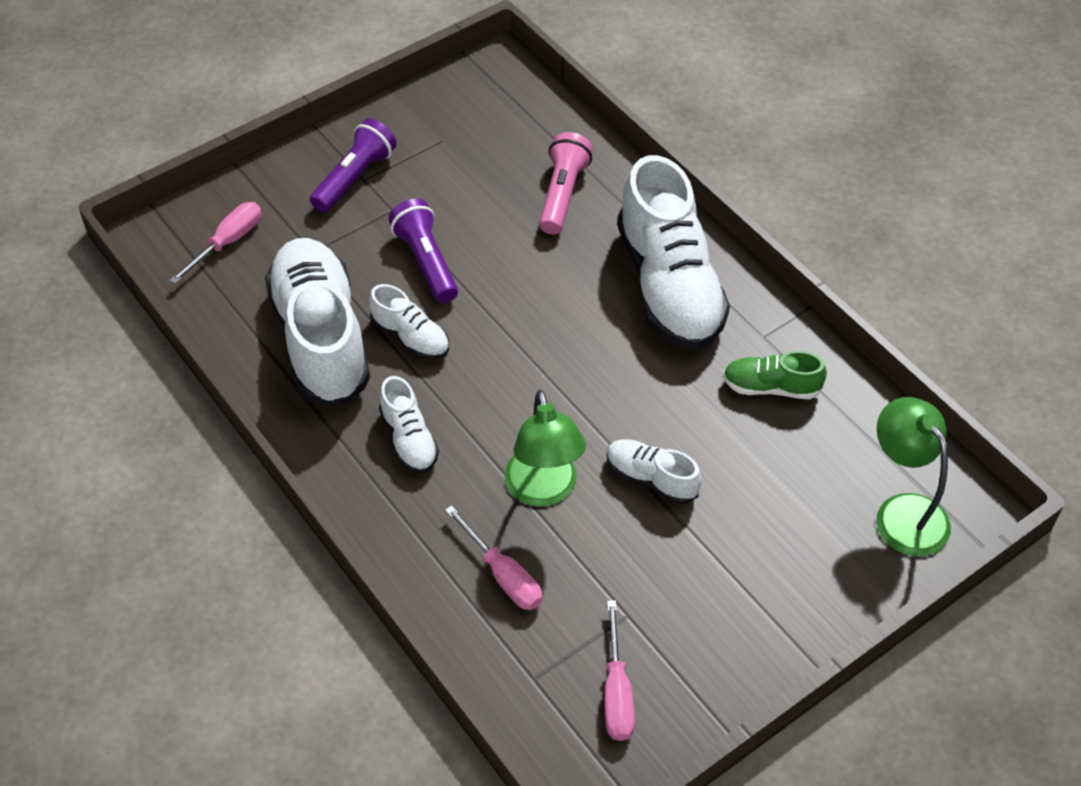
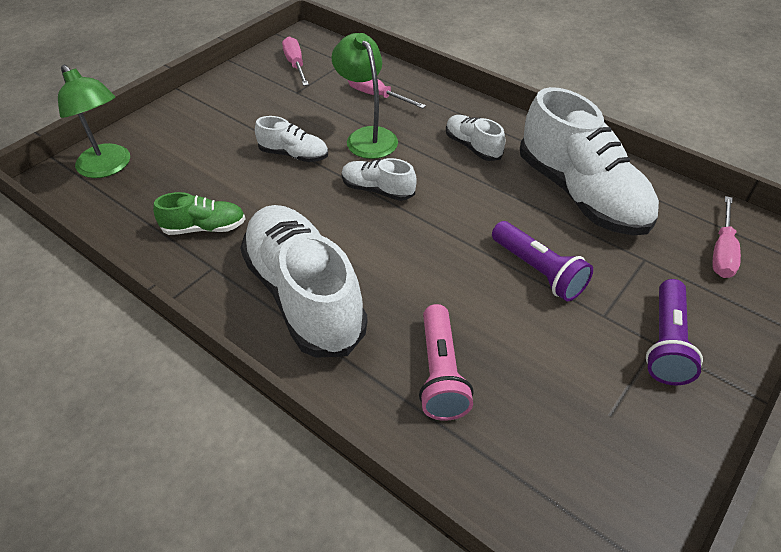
camera: 165 degrees right, 5 degrees down
(411, 337) = (512, 208): white shoe -> white shoe (377, 190)

